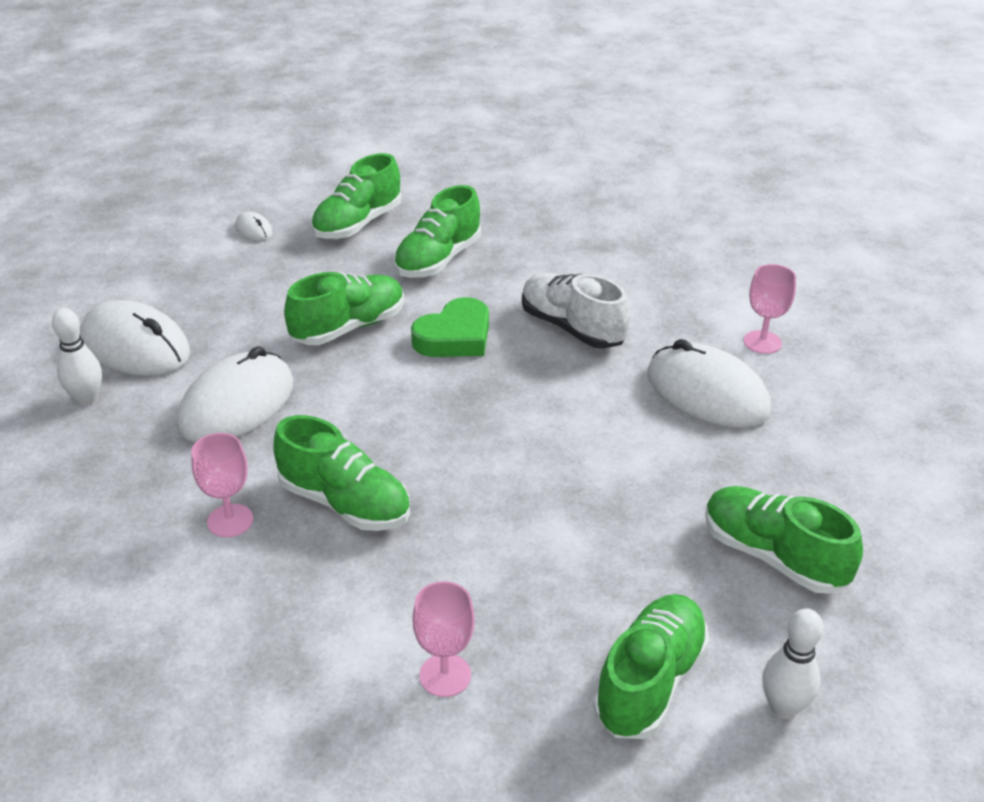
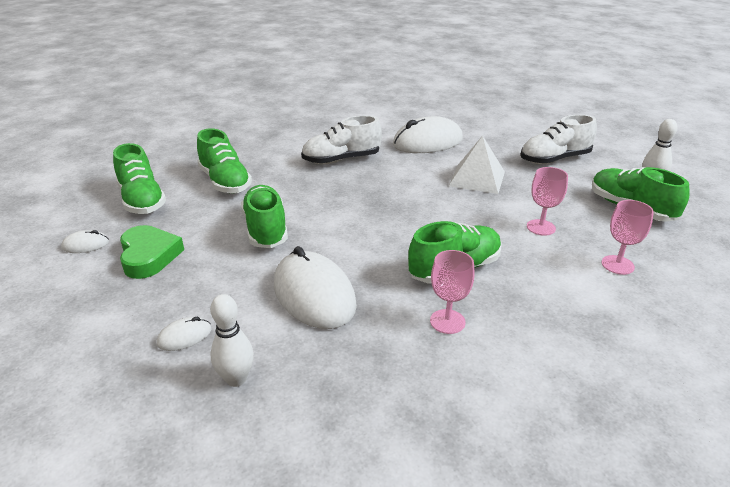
camera: 65 degrees left, 5 degrees down
(135, 346) = (184, 336): white mouse -> white mouse, size x0.44
(455, 337) = (315, 195): green heart -> green heart (149, 256)
(619, 474) = (477, 178): none -> white pyramid
(762, 342) = (398, 120): pink goblet -> pink goblet (541, 227)
(773, 556) = (554, 159): green shoe -> white shoe

